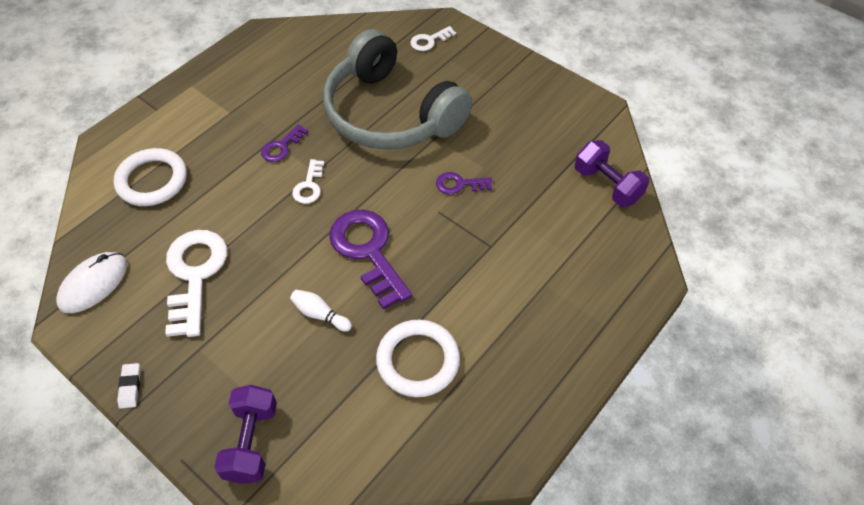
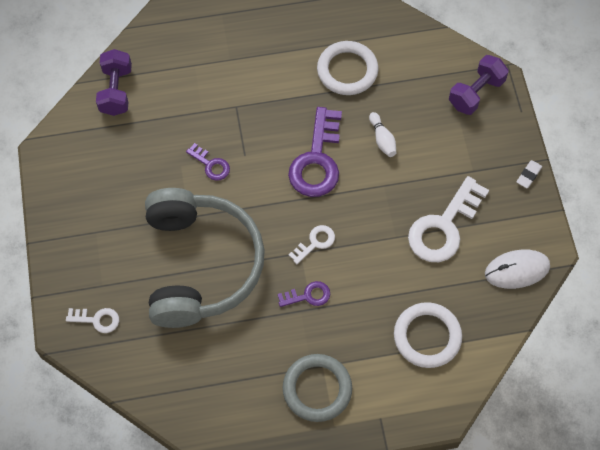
camera: 140 degrees left, 10 degrees up
(222, 97) = (317, 389): none -> grey ring

